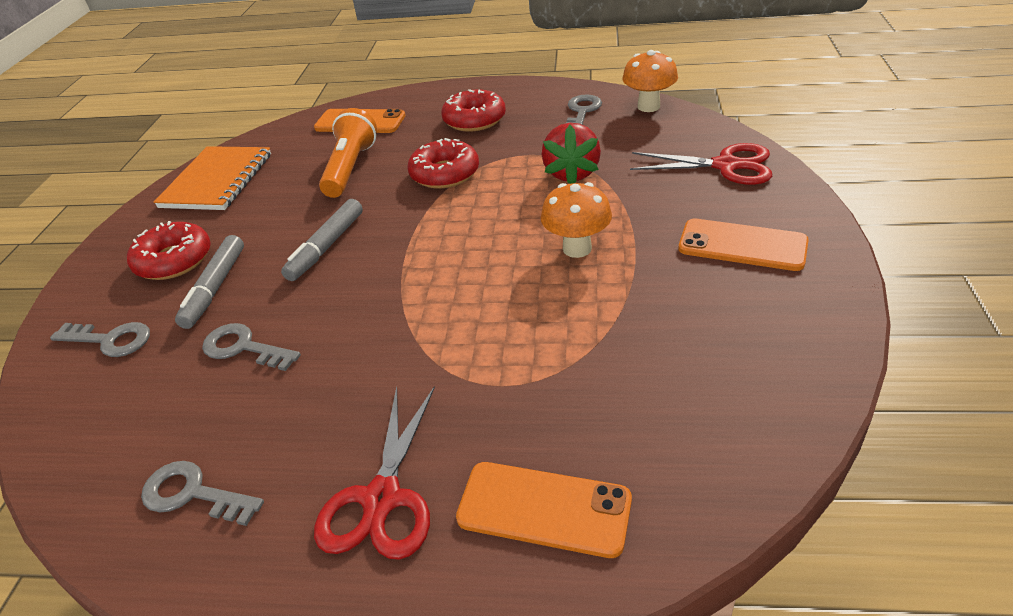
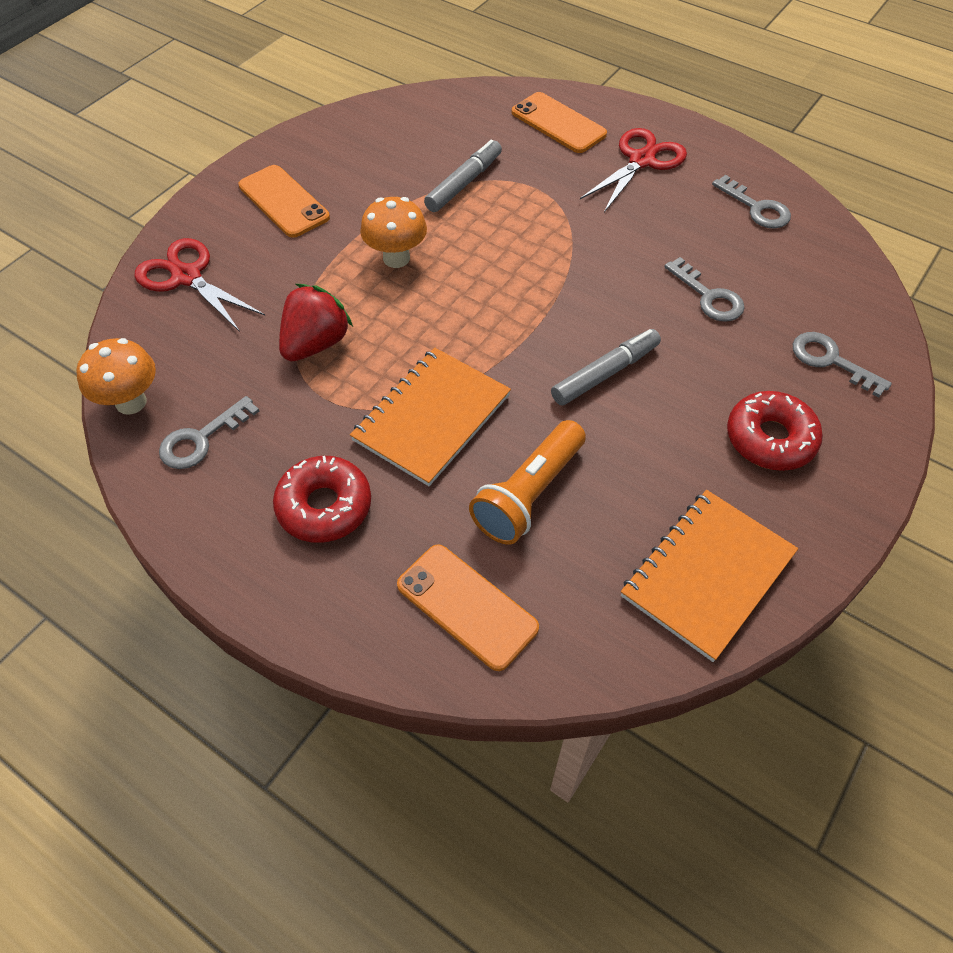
camera: 155 degrees left, 15 degrees up
(215, 287) = (727, 376): grey marker -> grey marker (463, 183)
(445, 173) = (432, 418): red donut -> orange notebook

